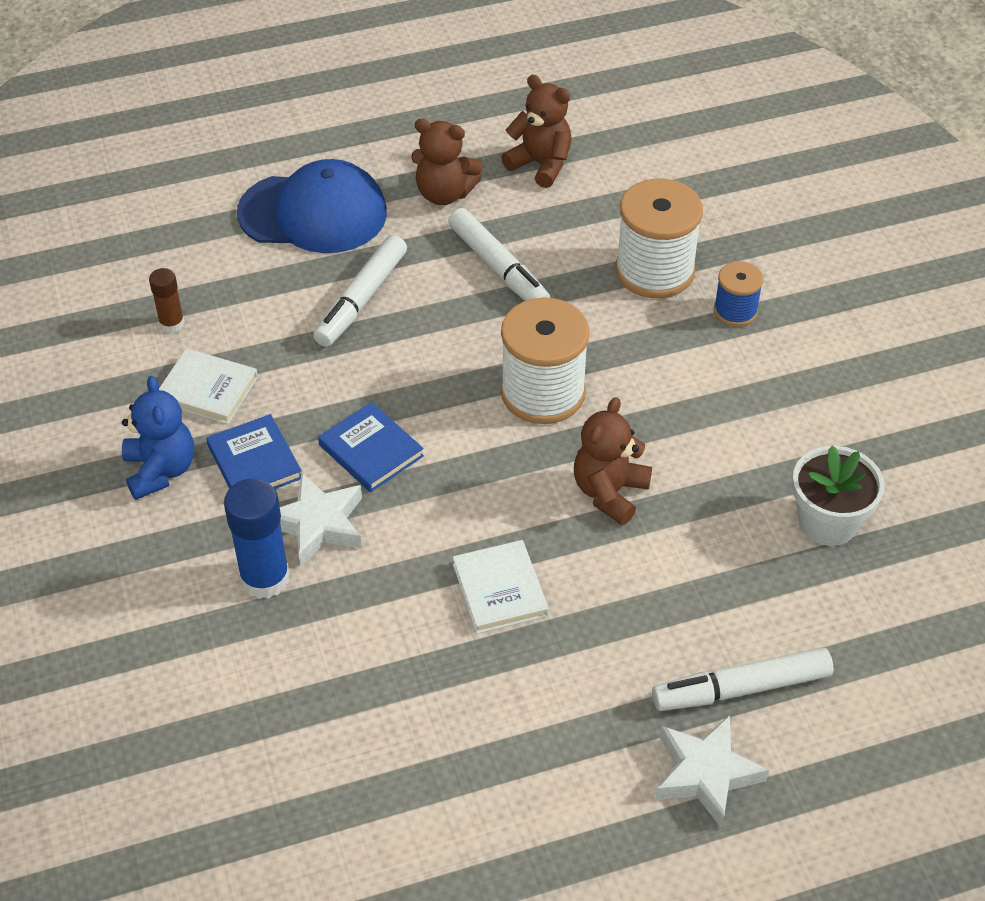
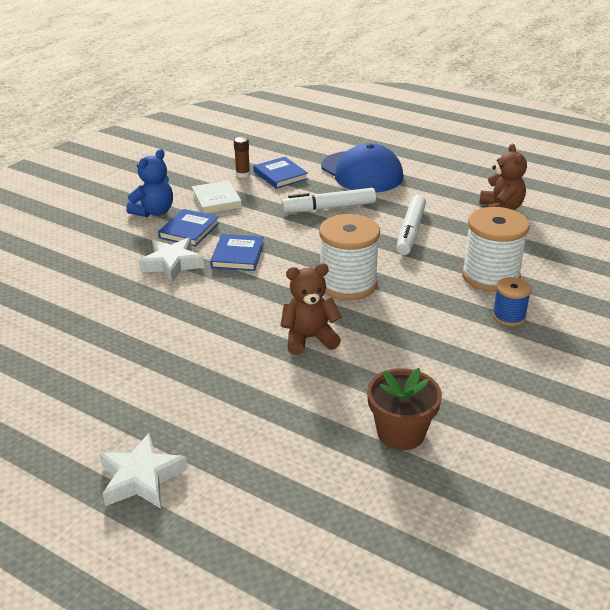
camera: 50 degrees right, 15 degrees down
(222, 290) = (280, 175): none -> blue book
(265, 578) = (121, 266): blue glue stick -> none
(444, 194) = (432, 195): brown teddy bear -> none
(500, 590) = (195, 336): white book -> none
(742, 688) = (224, 461): white marker -> none
(827, 522) = (401, 433): white flower pot -> brown flower pot

